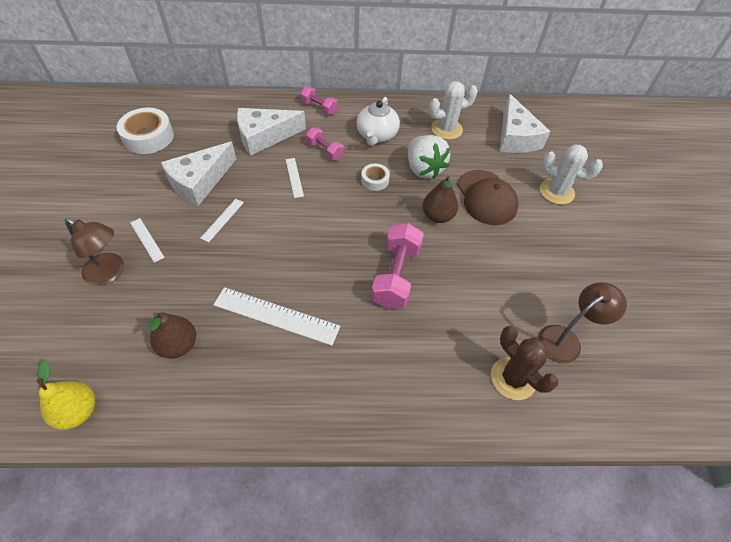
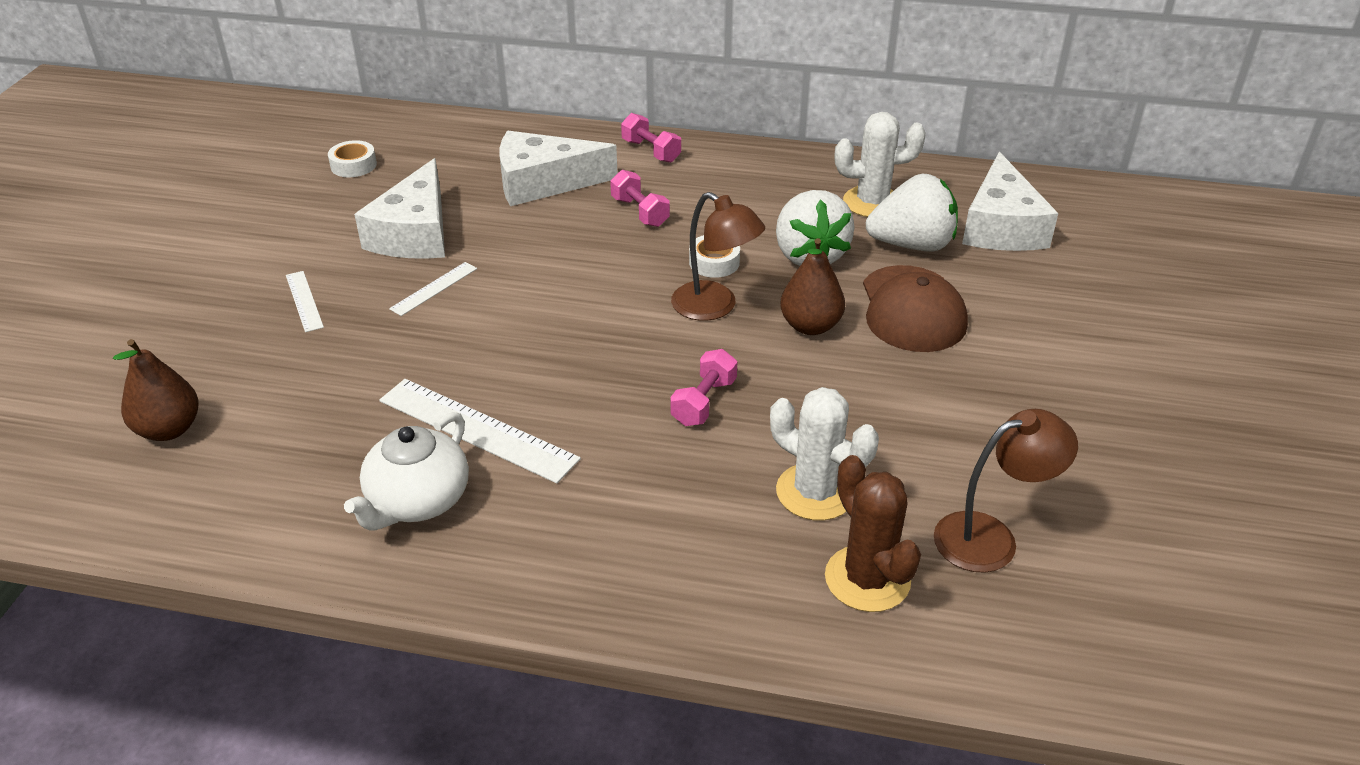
camera: 15 degrees right, 15 degrees down
(78, 411) = (124, 509): yellow pear -> none
(110, 273) = (233, 337): brown lamp -> brown lamp (715, 307)
(148, 137) = (353, 165): white tape -> white tape, size x0.55
(178, 345) = (306, 446): brown pear -> brown pear (169, 429)
(200, 181) = (415, 233): white cheese -> white cheese turned 45 degrees counterclockwise
(294, 177) = (574, 244): white ruler -> none
(377, 135) = (740, 199): white teapot -> white teapot (417, 501)
(396, 276) = (704, 402): pink dumbbell -> pink dumbbell, size x0.57
(474, 155) = (912, 245): none -> white strawberry
(556, 192) = (1053, 316): white cactus -> white cactus (815, 492)

